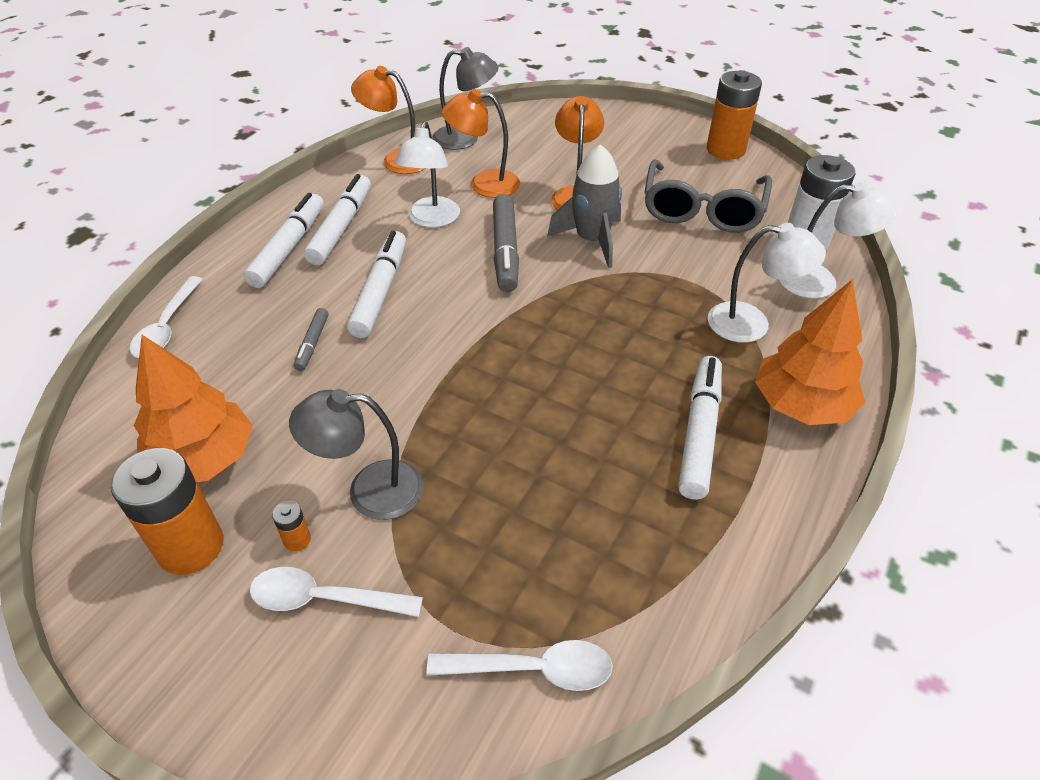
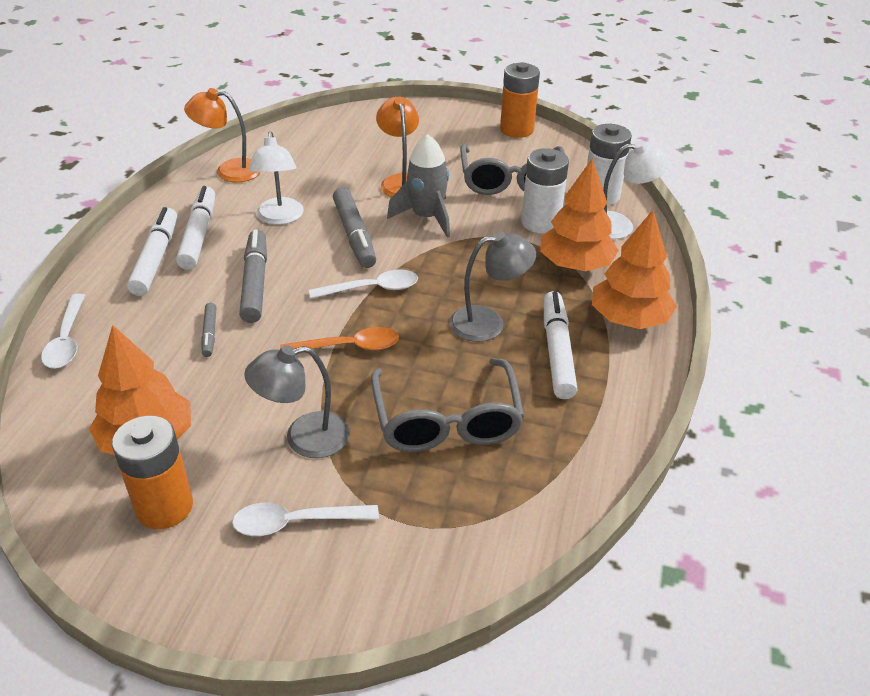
camera: 15 degrees left, 5 degrees down
(297, 540) = (256, 485): orange battery -> none
(380, 291) = (255, 283): white marker -> grey marker
(456, 385) = (348, 347): none -> orange spoon
(465, 138) = (286, 145): grey lamp -> grey lamp (488, 322)
(484, 184) = (316, 182): orange lamp -> none
(532, 669) = (479, 537): white spoon -> white spoon (372, 289)
(540, 499) = (446, 420): none -> grey glasses
(723, 265) = (540, 223): none -> white battery
(751, 324) = (575, 265): white lamp -> orange tree

